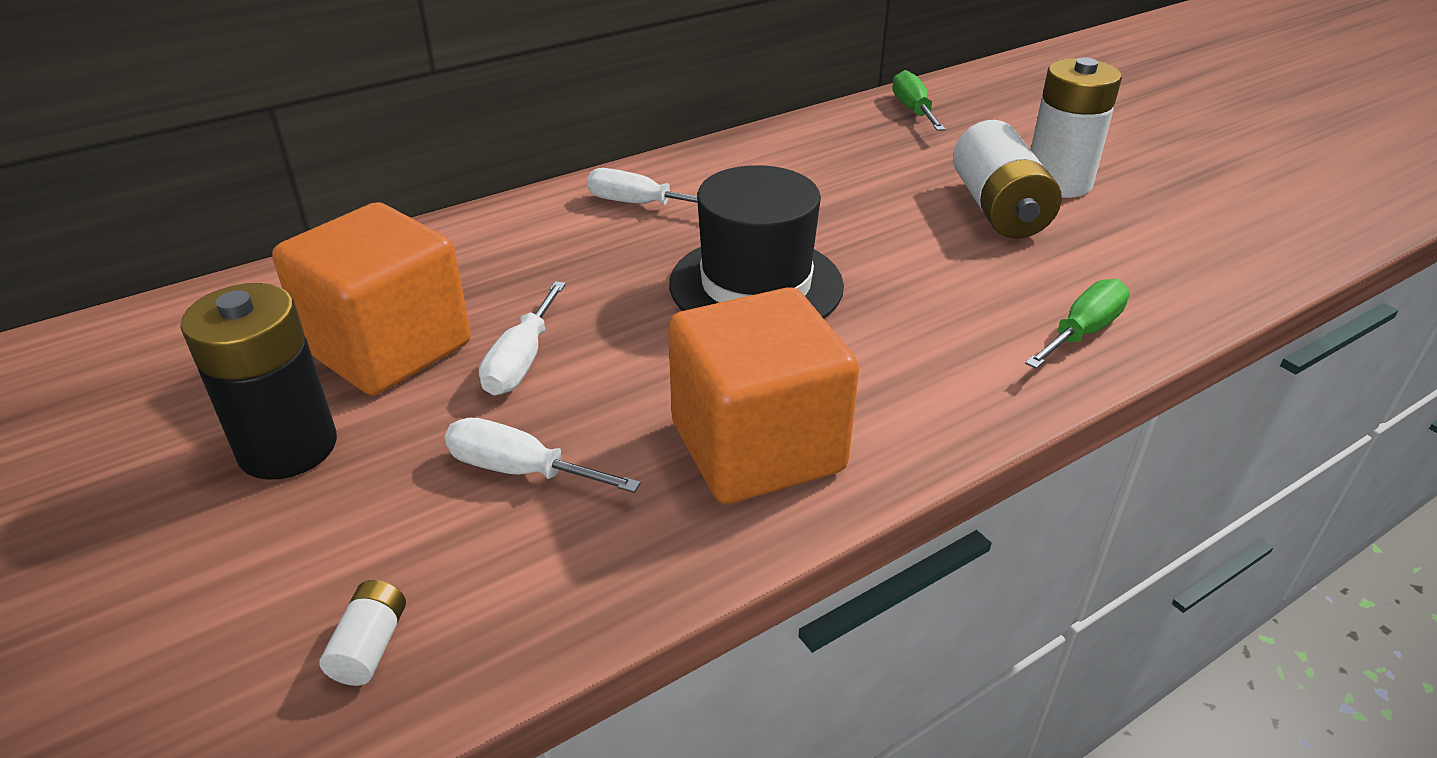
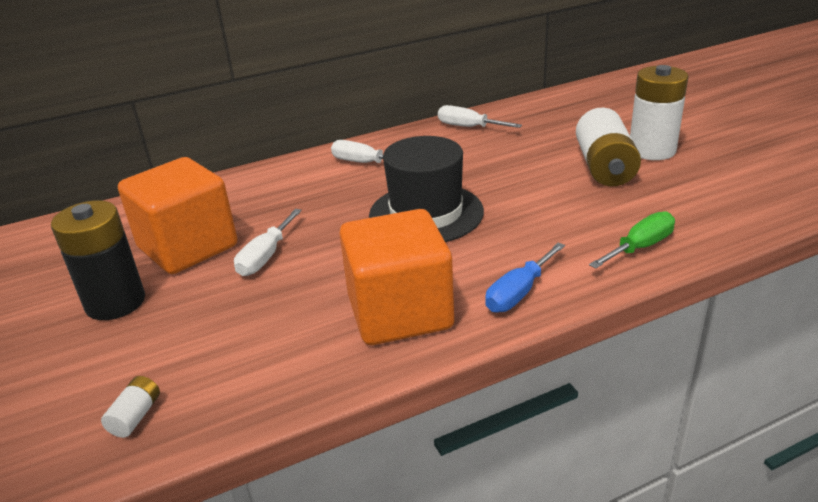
camera: 10 degrees right, 5 degrees down
(520, 470) = (248, 320): white screwdriver -> white screwdriver (468, 127)
(913, 110) = (563, 103): green screwdriver -> none
(928, 409) = (518, 293): none -> blue screwdriver

